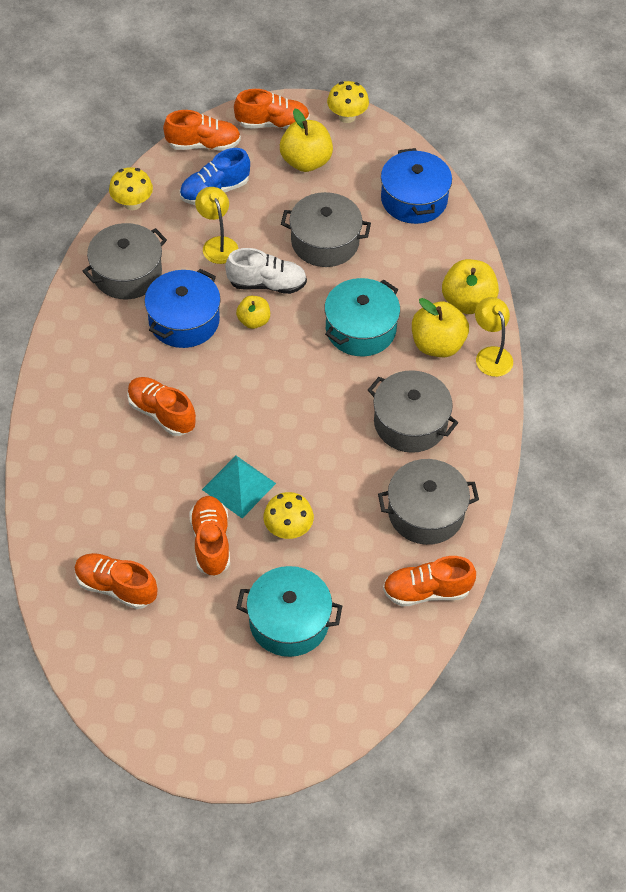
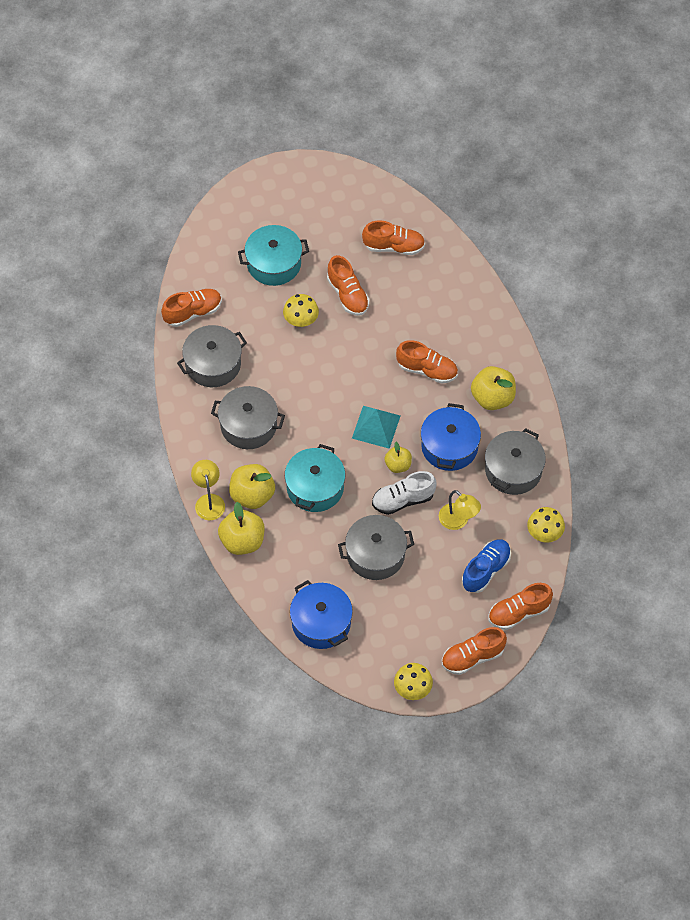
camera: 160 degrees right, 5 degrees up
(239, 486) = (348, 338): turquoise pyramid -> turquoise pyramid (376, 427)
(306, 161) = (426, 627): yellow apple -> yellow apple (492, 398)
(491, 355) = (209, 501): yellow lamp -> yellow lamp turned 150 degrees counterclockwise

